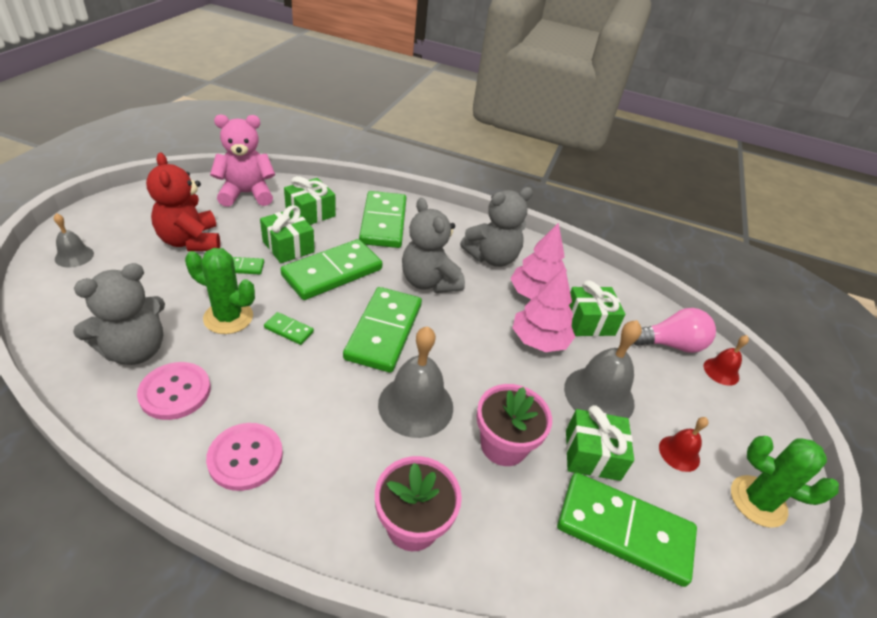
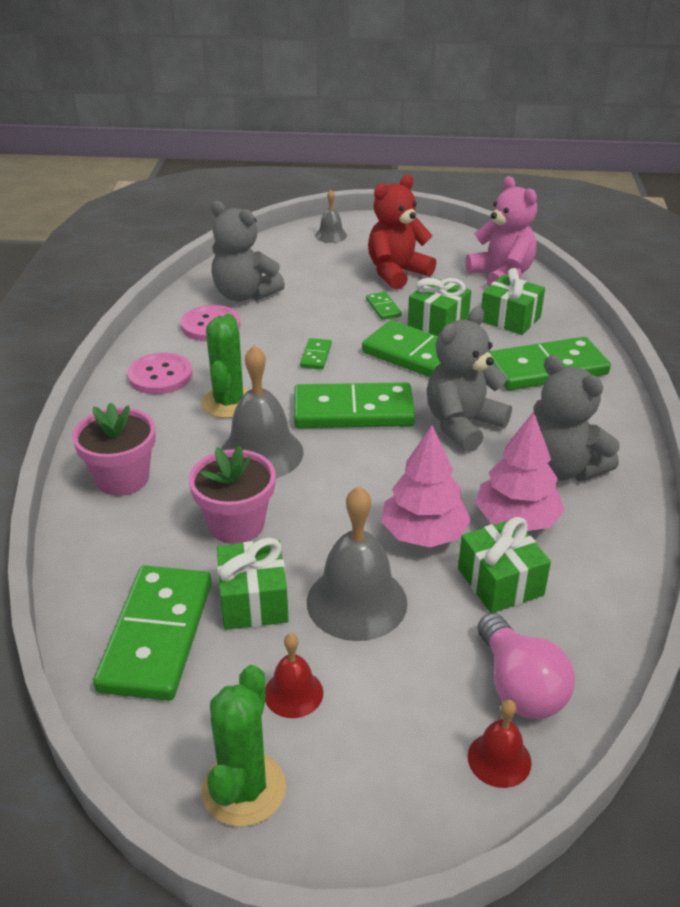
camera: 80 degrees right, 5 degrees down
(228, 317) = (310, 322): green cactus -> green cactus (228, 403)

